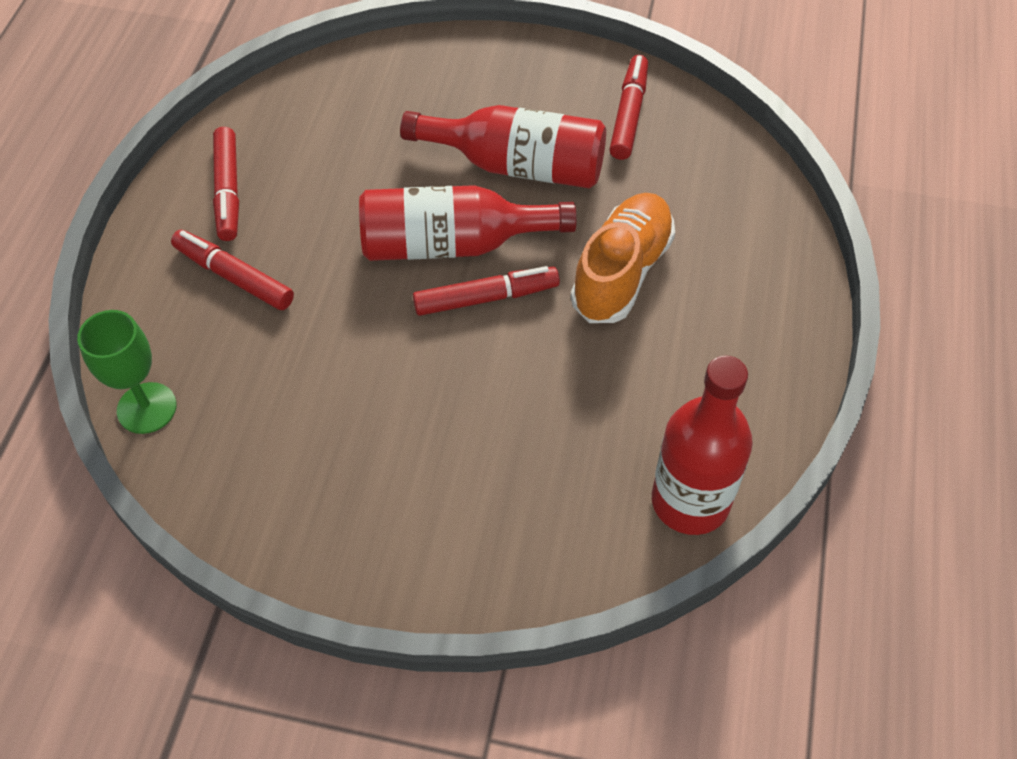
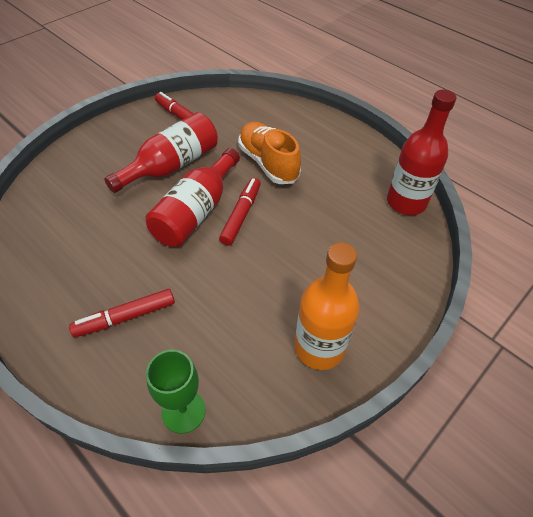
camera: 60 degrees left, 5 degrees down
(228, 191) = (57, 291): red marker -> none
(319, 506) = (319, 347): none -> orange bottle

